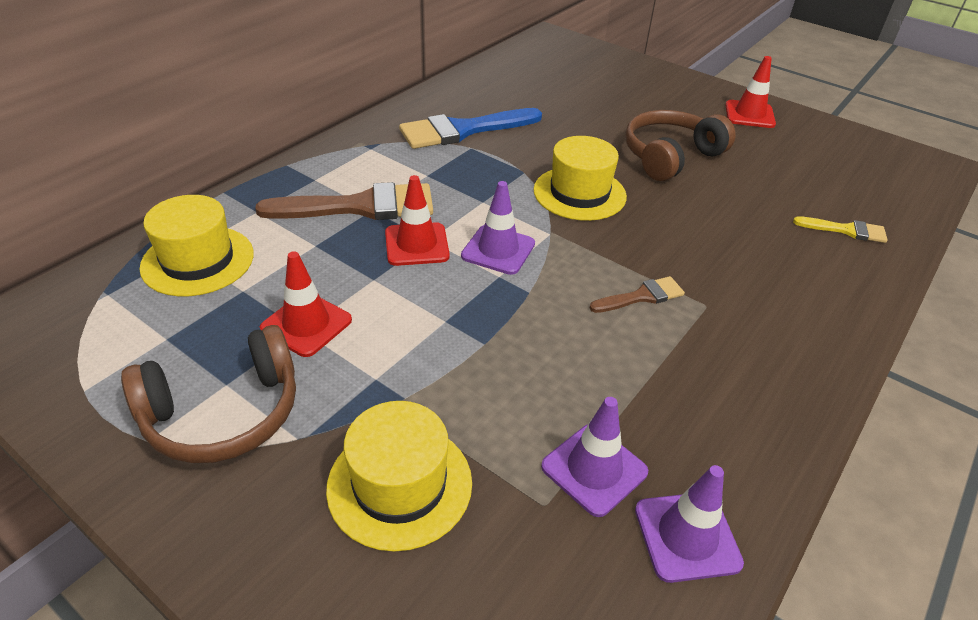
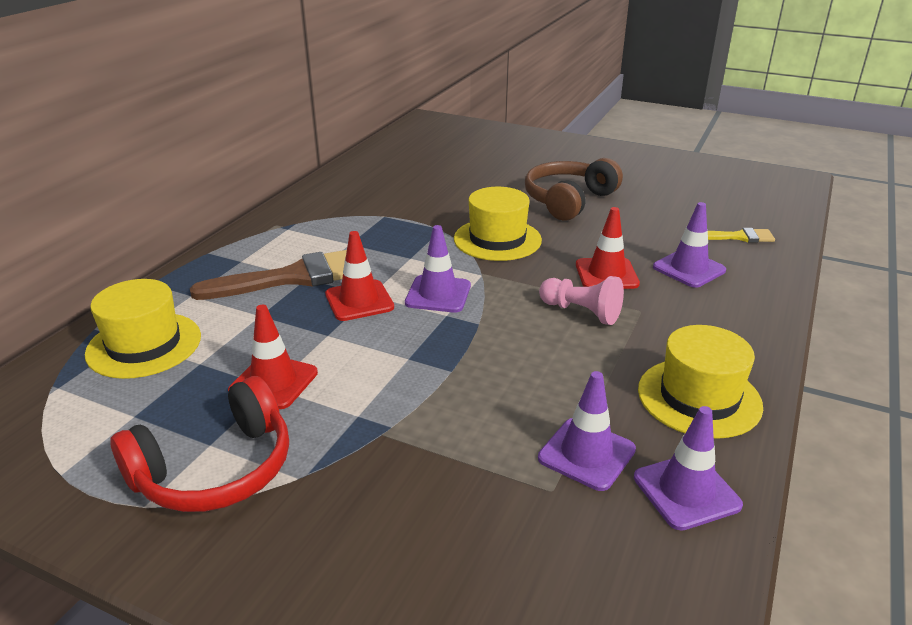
camera: 10 degrees left, 10 degrees down
(224, 413) = (215, 469): brown headphones -> red headphones
(400, 484) = (411, 498): yellow hat -> yellow hat (699, 397)
(463, 130) = (371, 203): blue brush -> none
(642, 296) = (581, 312): brown brush -> pink pawn
(749, 114) = (626, 160): red traffic cone -> red traffic cone (606, 274)
(776, 262) = (689, 269): none -> purple traffic cone

